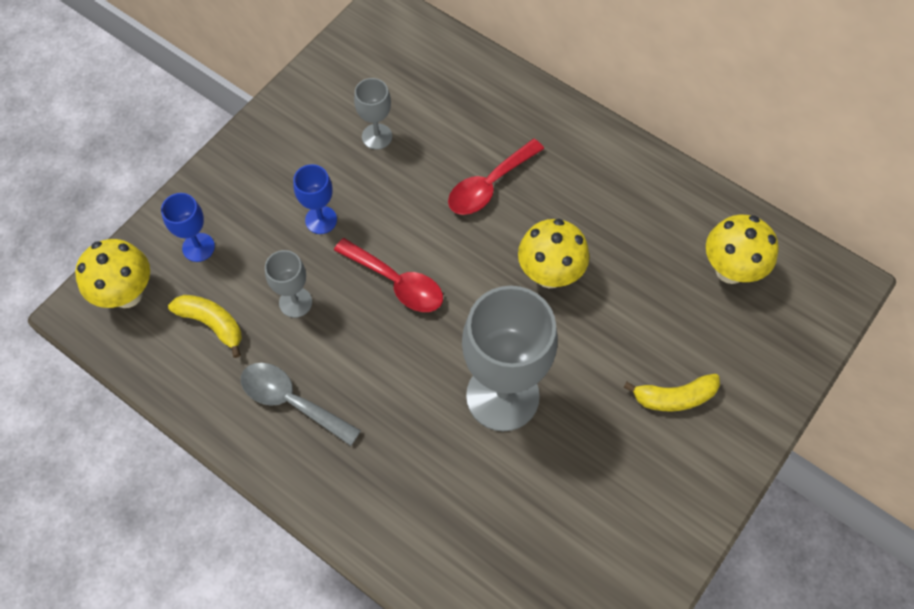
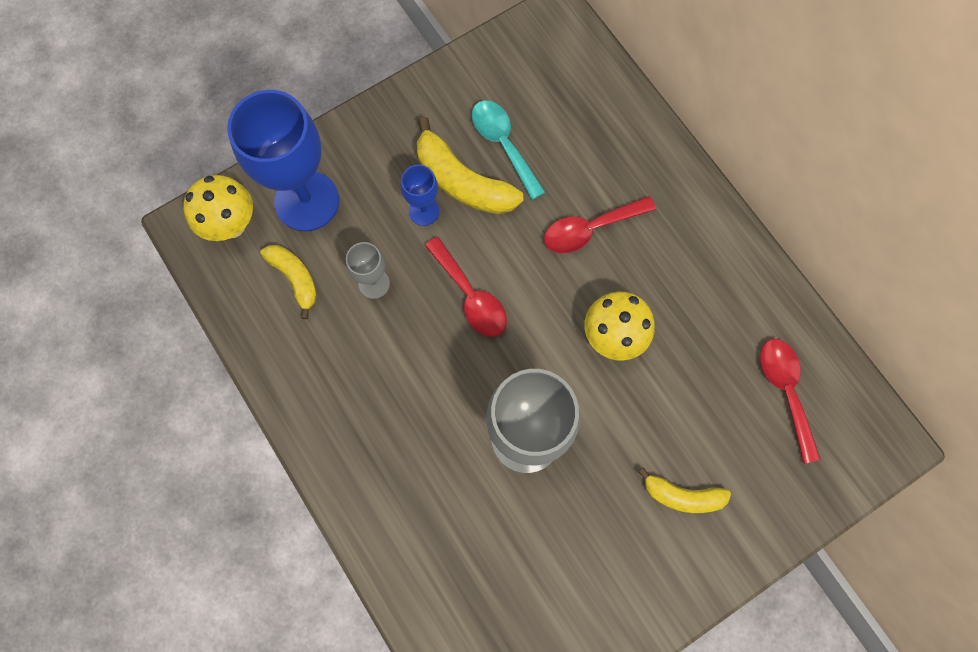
camera: 20 degrees right, 10 degrees up
(198, 247) = (307, 201): blue goblet -> blue goblet, size x2.11
(292, 401) = (339, 376): grey spoon -> none
(349, 181) = (462, 182): none -> yellow banana
(377, 136) = (504, 145): grey goblet -> turquoise spoon
(730, 270) = (785, 392): yellow mushroom -> red spoon

